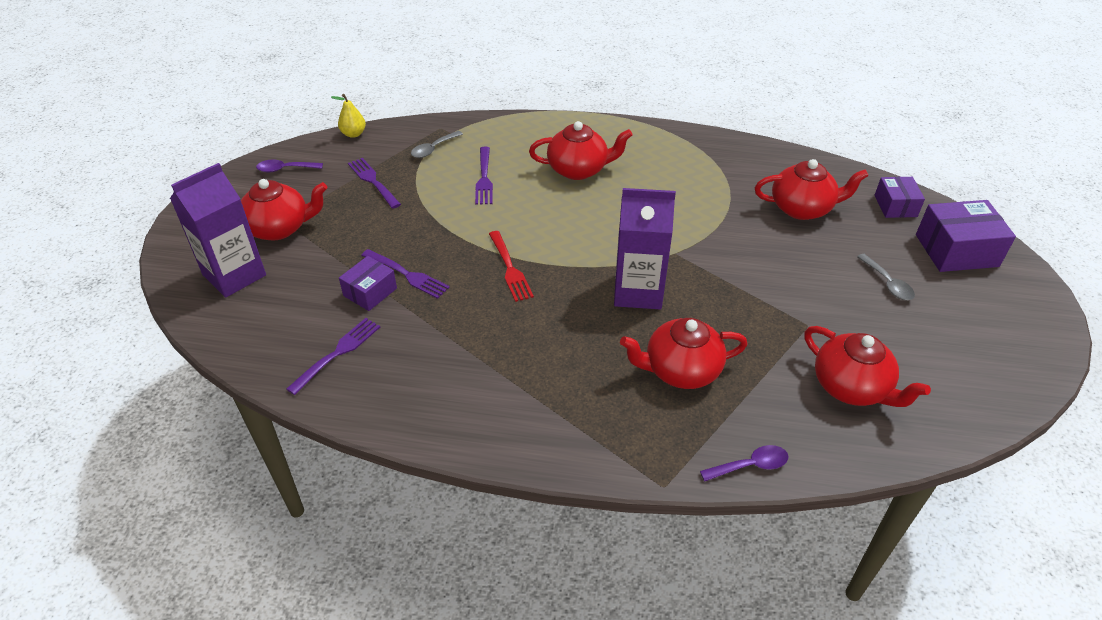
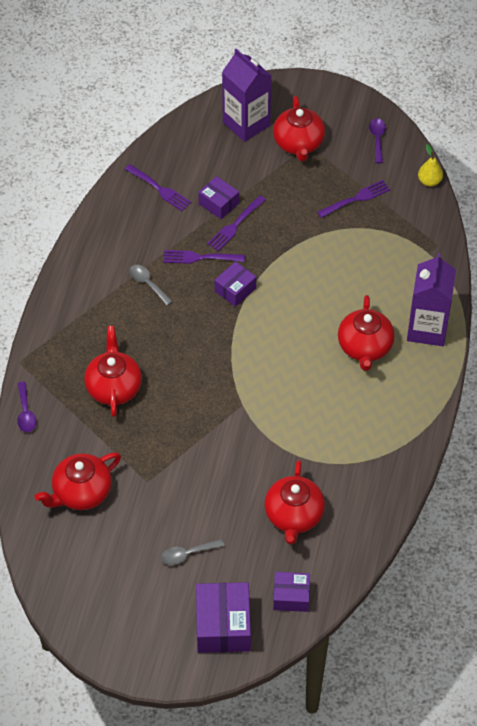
camera: 95 degrees right, 10 degrees up
(433, 149) = (403, 240): grey spoon -> grey spoon (148, 284)
(484, 178) = (355, 276): purple fork -> purple fork (200, 257)
(510, 268) = (235, 290): red fork -> purple box
(638, 291) = (199, 372): purple carton -> purple carton (427, 329)

